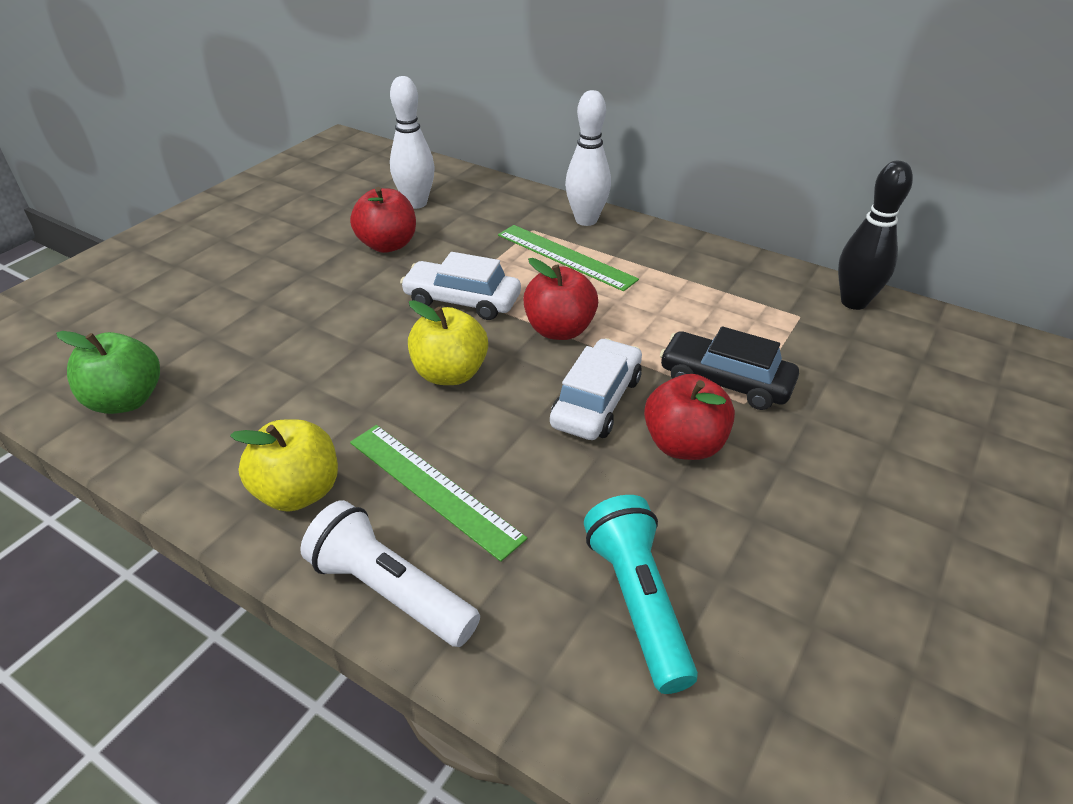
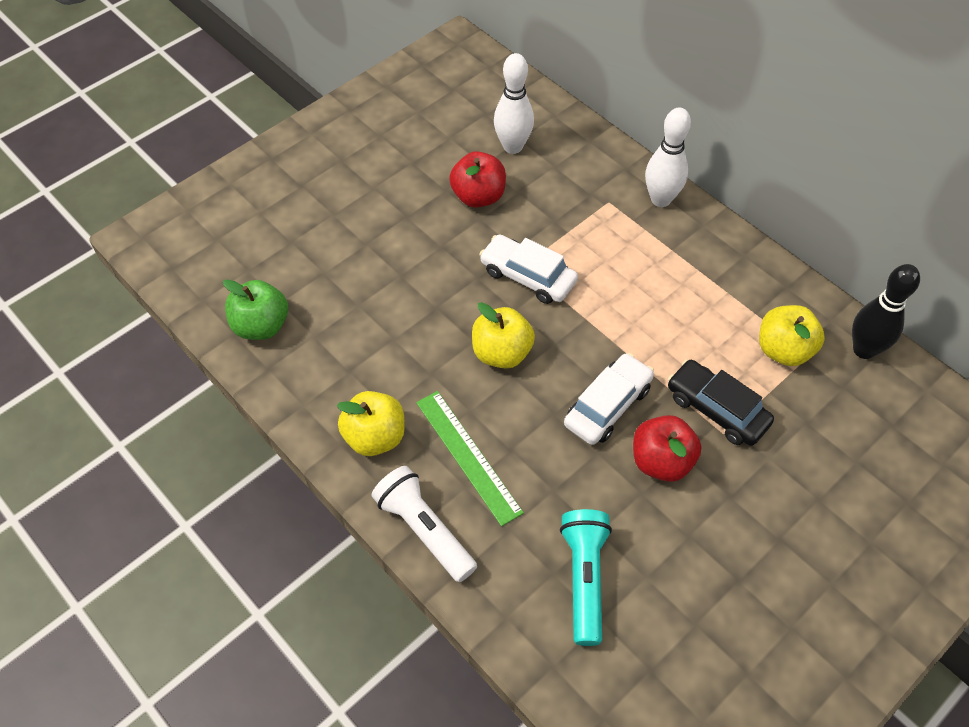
camera: 15 degrees right, 15 degrees up
(559, 330) = (599, 326): red apple -> none
(565, 257) = (628, 242): green ruler -> none
(771, 316) = (783, 350): none -> yellow apple

